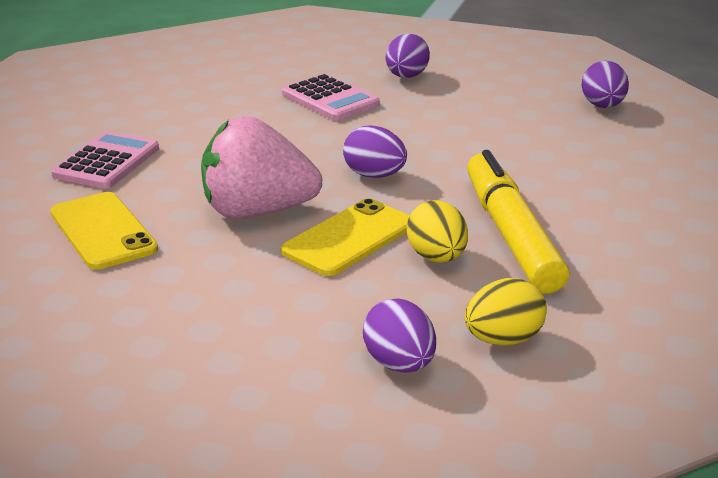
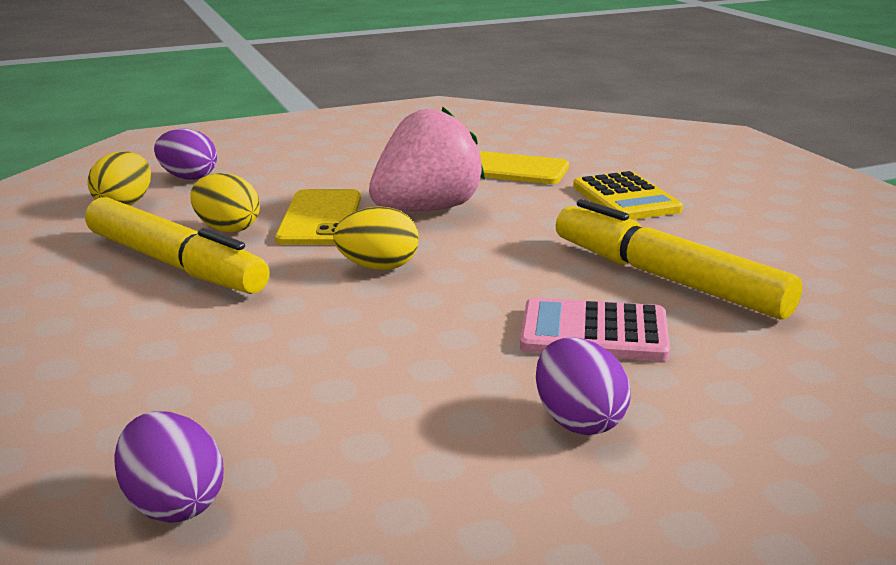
camera: 140 degrees right, 5 degrees down
(106, 162) = (625, 198): pink calculator -> yellow calculator
(232, 107) = (666, 278): none -> yellow marker
(374, 175) = (378, 267): purple egg -> yellow egg

